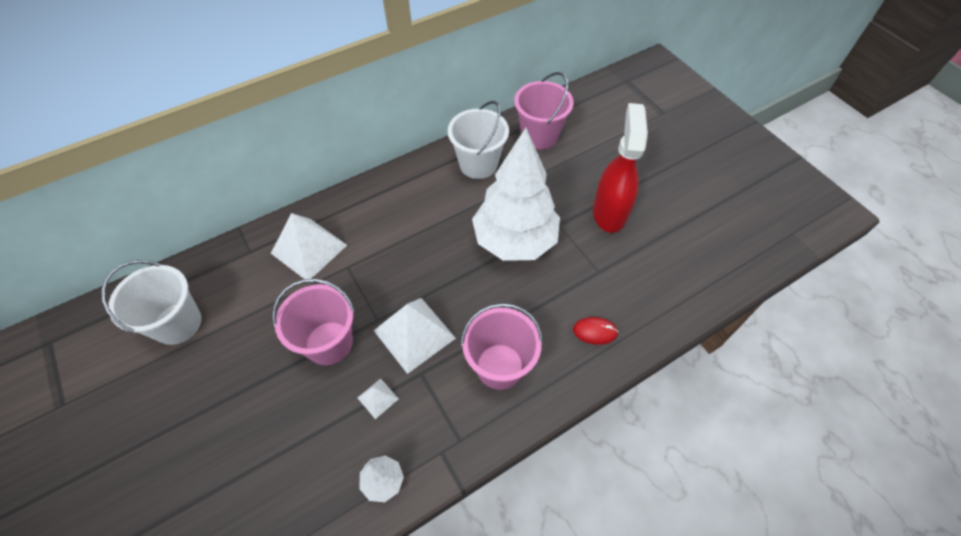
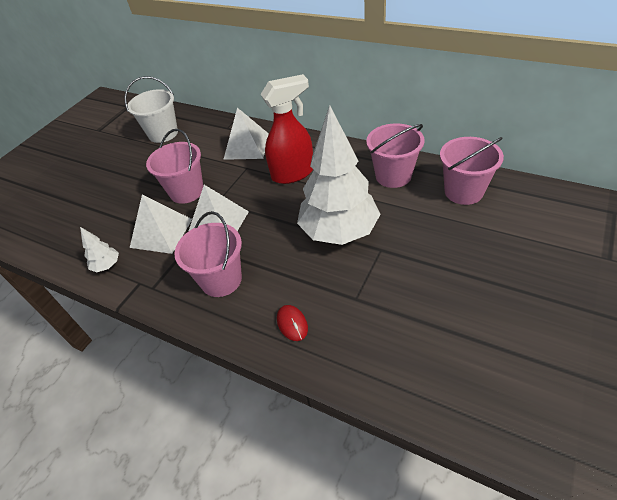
camera: 65 degrees right, 10 degrees down
(377, 398) = (161, 233): white pyramid -> white pyramid, size x2.13
(478, 164) = (393, 176): white bucket -> pink bucket
(609, 212) = (428, 275): red spray bottle -> red spray bottle (293, 173)

